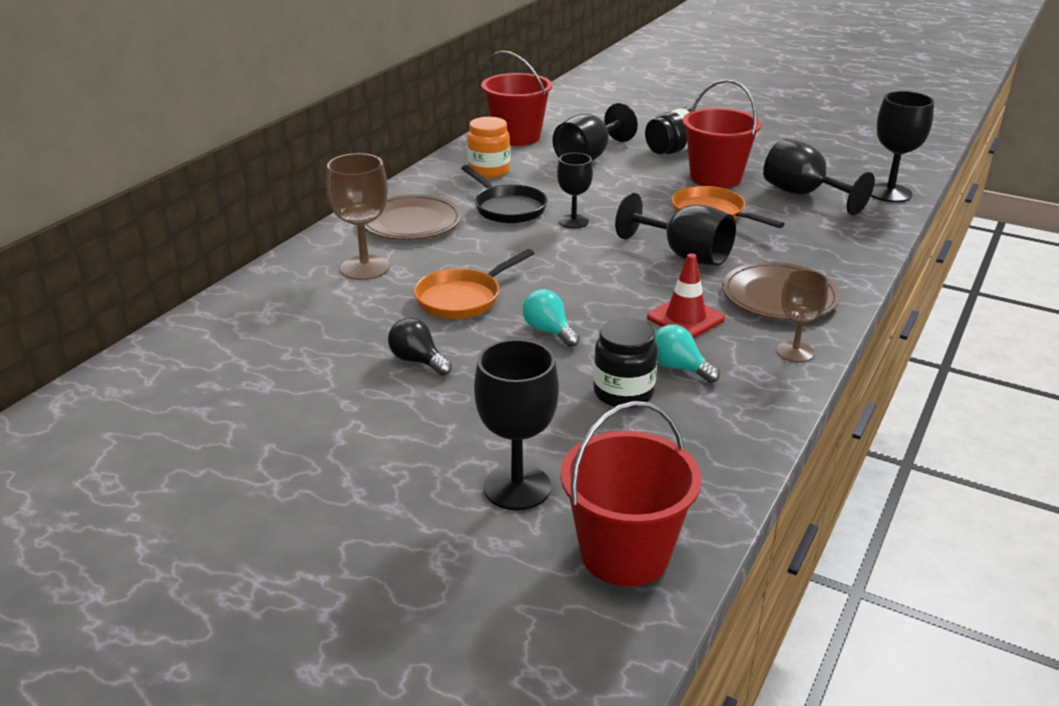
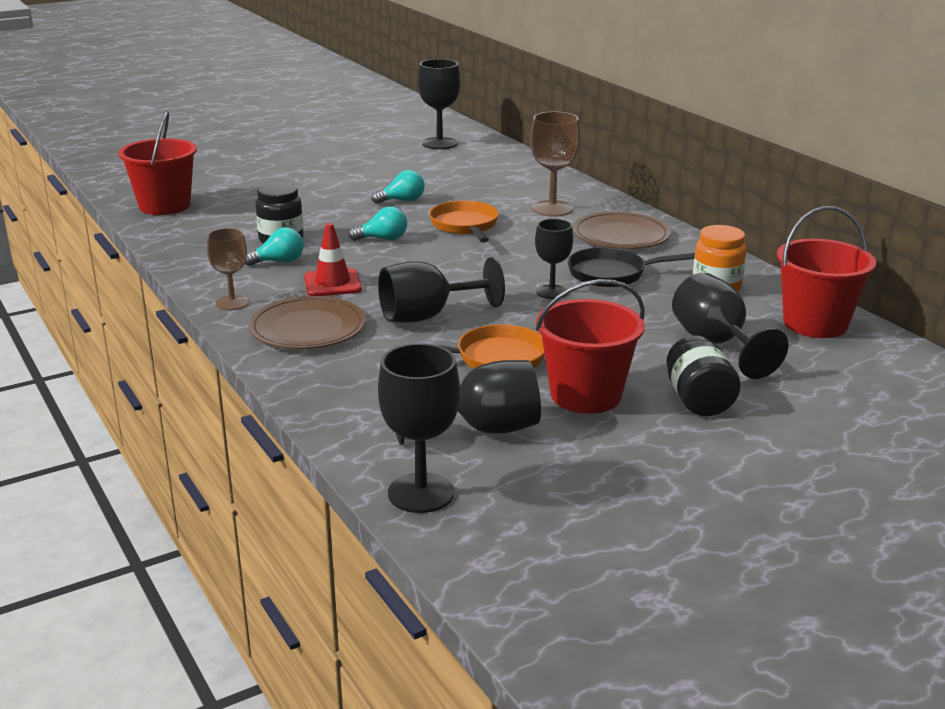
camera: 120 degrees right, 5 degrees down
(418, 361) = (402, 201): black light bulb -> turquoise light bulb
(517, 487) = (249, 198): black goblet -> black goblet (439, 143)

